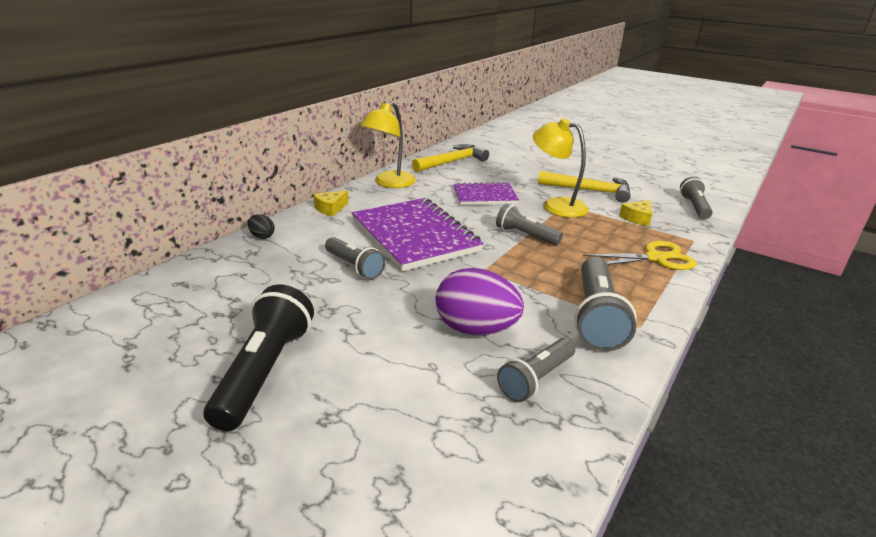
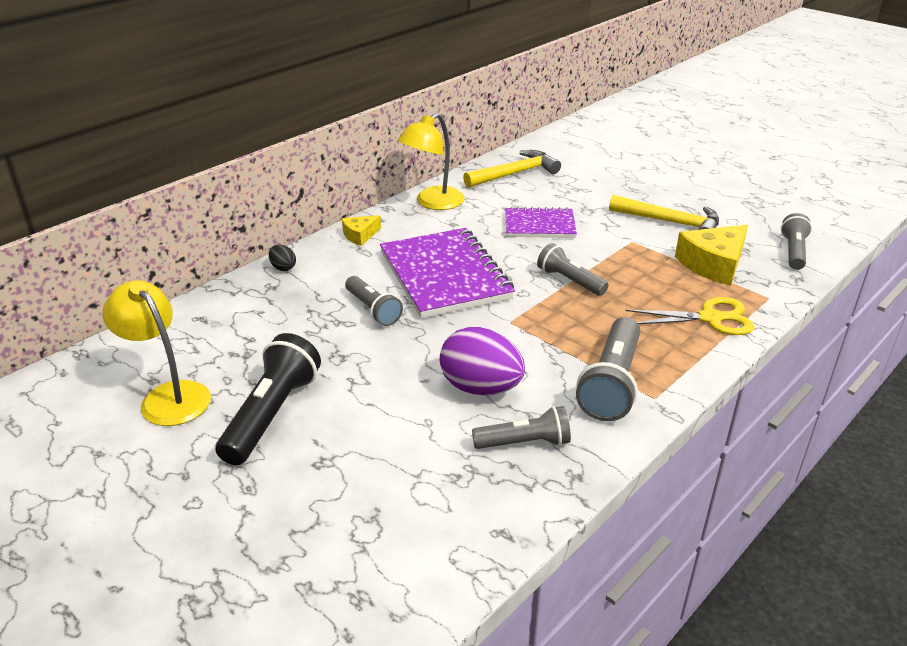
camera: 10 degrees right, 5 degrees up
(536, 379) = (524, 443): grey flashlight -> grey flashlight turned 150 degrees counterclockwise
(556, 205) = (621, 242): yellow lamp -> yellow lamp (168, 396)
(637, 218) = (713, 264): yellow cheese -> yellow cheese, size x1.82

